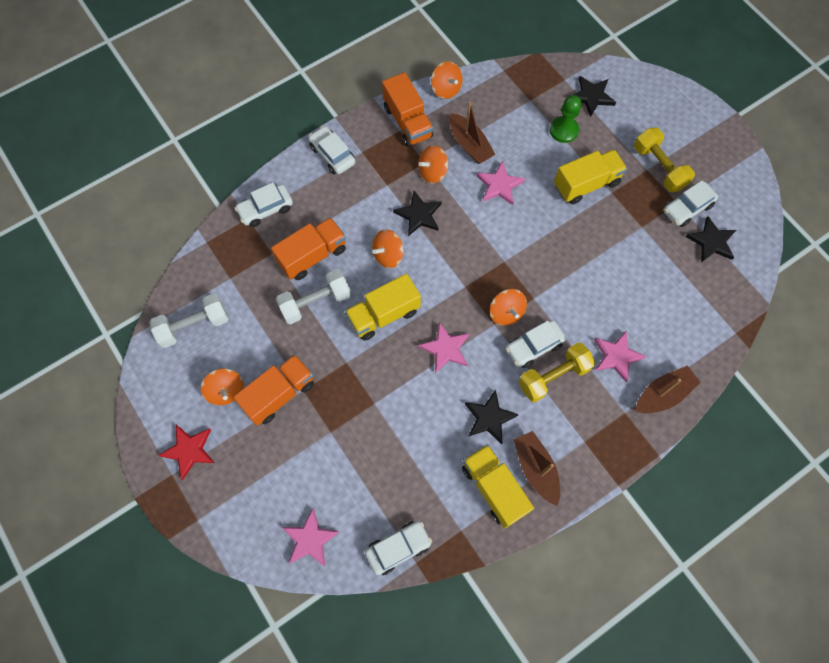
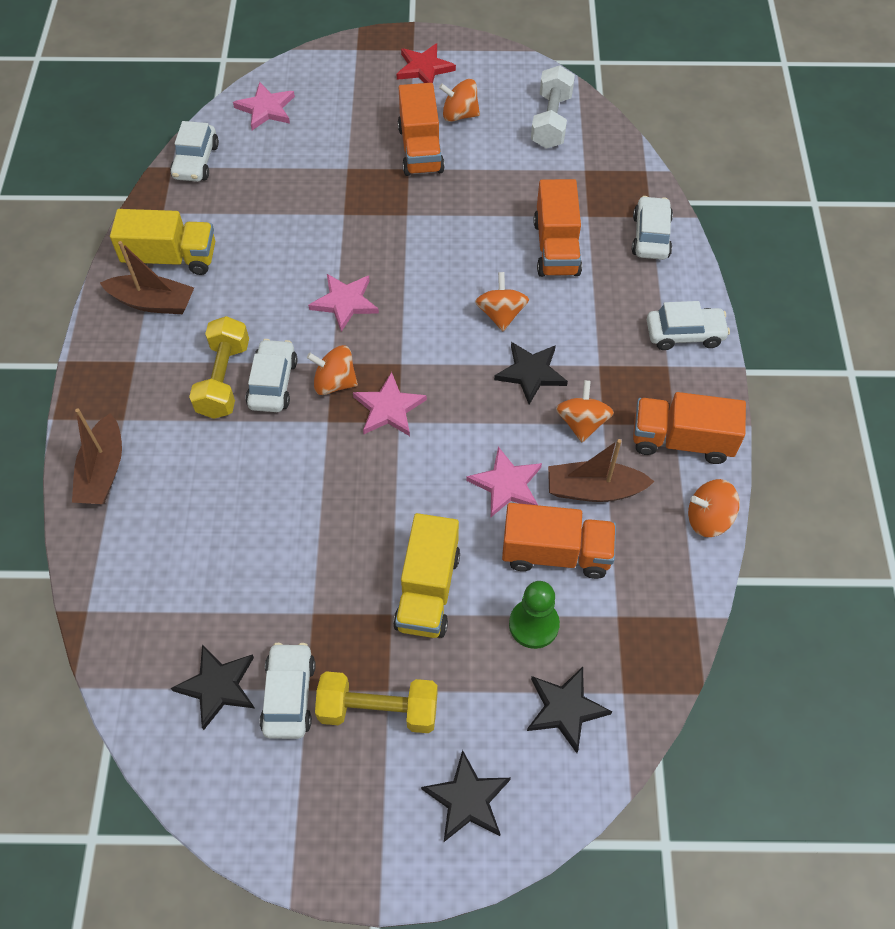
camera: 125 degrees right, 10 degrees down
(315, 302) = (496, 223): white dumbbell -> none
(383, 314) = (432, 271): yellow truck -> none
(489, 418) = (238, 295): black star -> black star (467, 799)
(519, 142) = (556, 553): none -> orange truck
(616, 356) = (186, 456): pink star -> pink star (389, 408)

